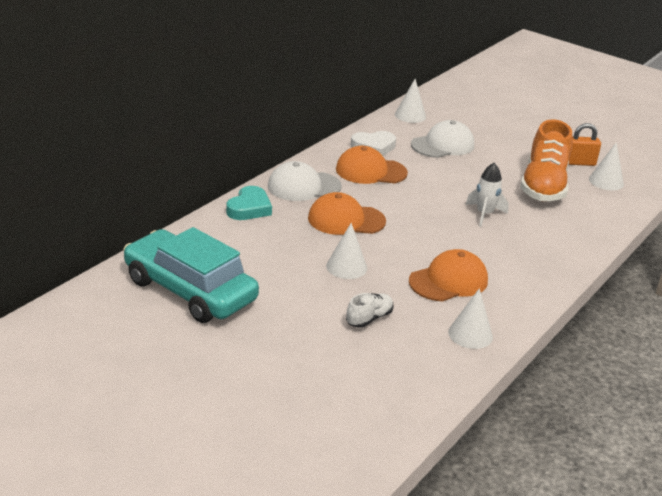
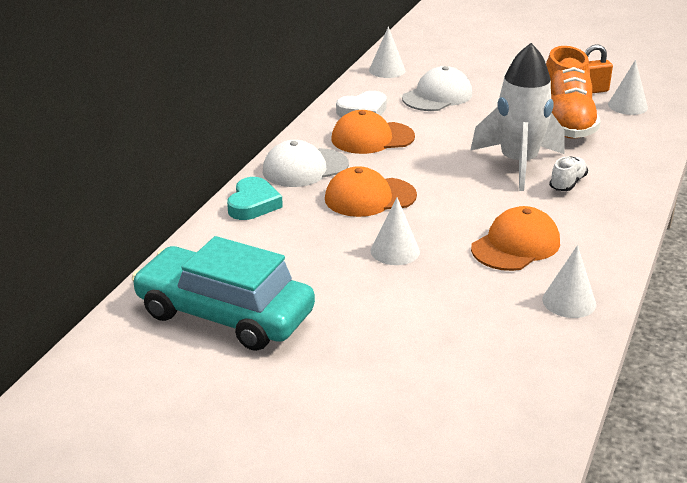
camera: 10 degrees left, 0 degrees up
(369, 318) = (448, 306): white shoe -> white shoe (567, 183)
(484, 214) = (518, 164): white rocket -> white rocket, size x1.88

